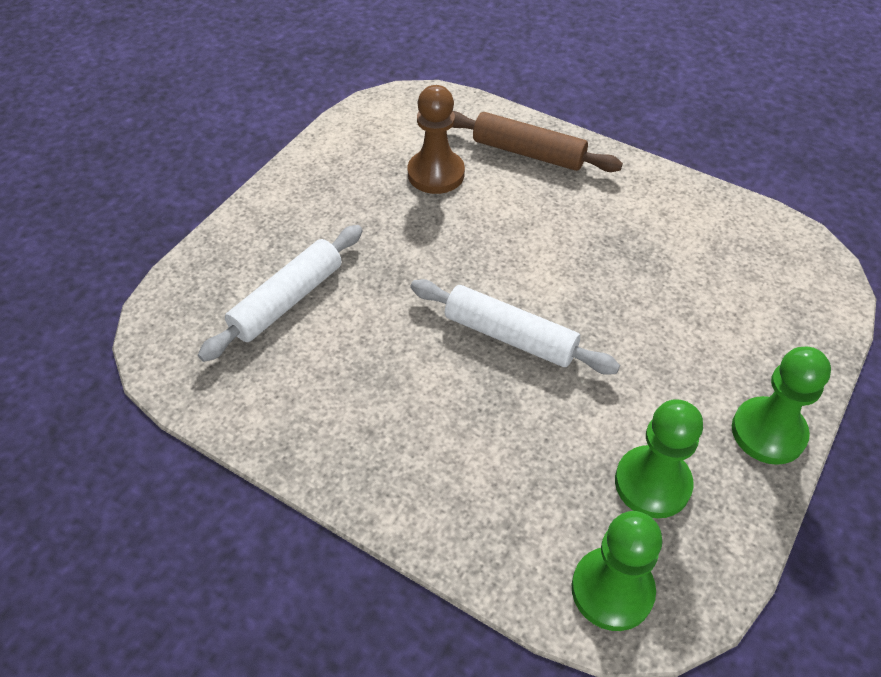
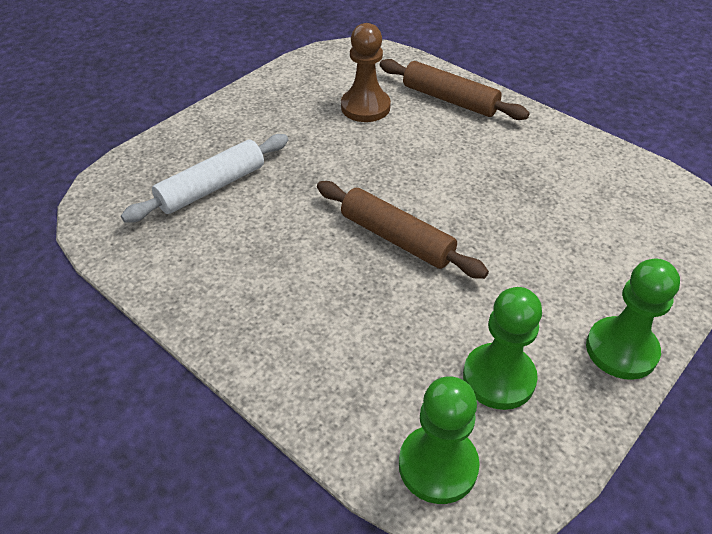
camera: 10 degrees right, 5 degrees down
(510, 336) = (397, 238): white rolling pin -> brown rolling pin

